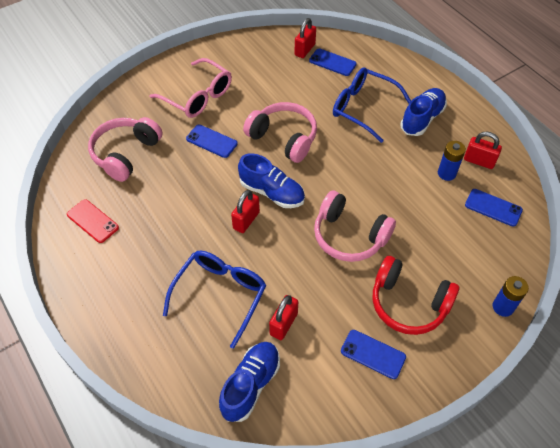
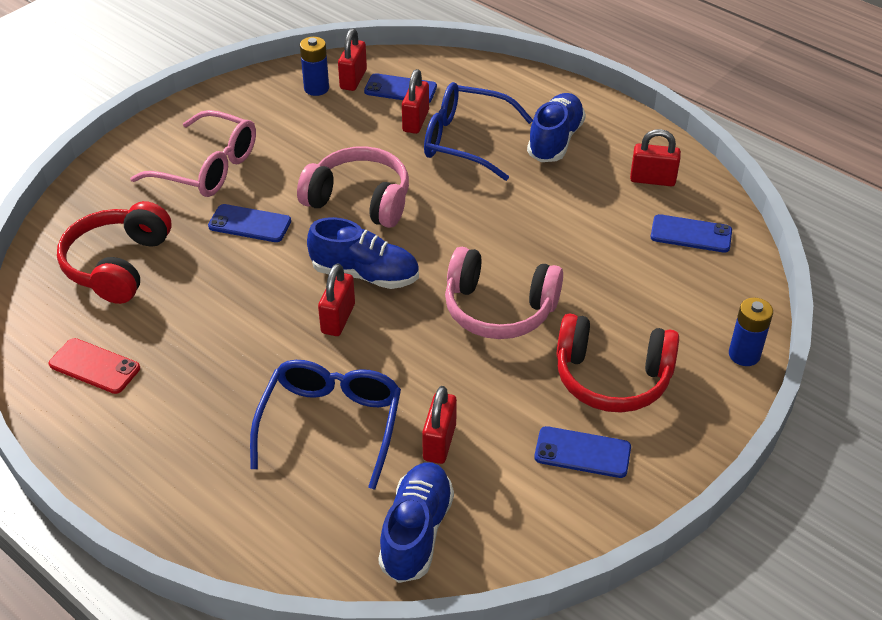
camera: 15 degrees left, 10 degrees down
(125, 154) = (118, 265): pink headphones -> red headphones
(335, 87) = (415, 121): none -> red padlock
(446, 173) = (612, 203): blue battery -> blue battery (316, 88)

